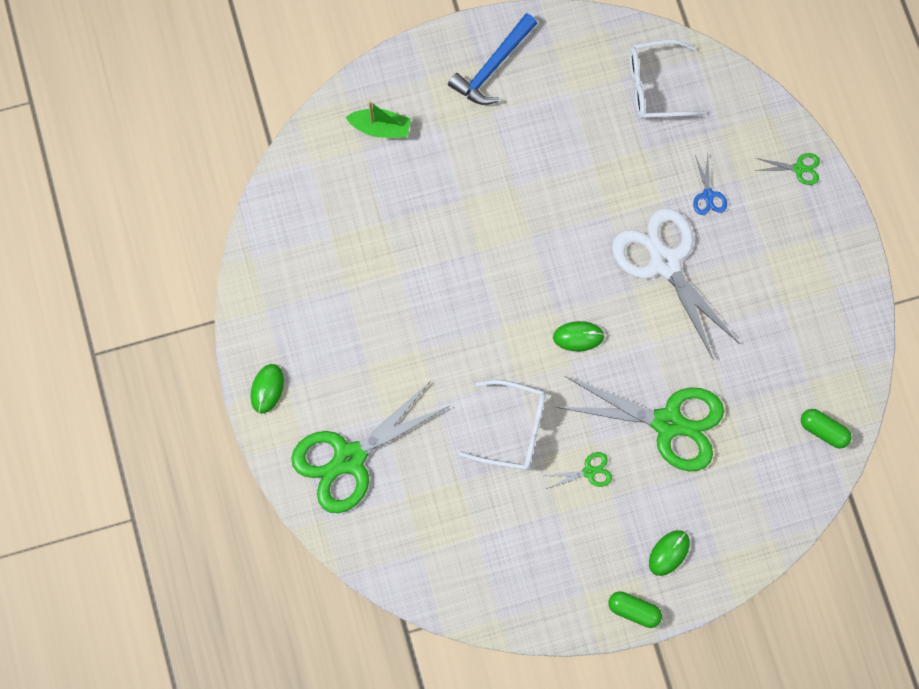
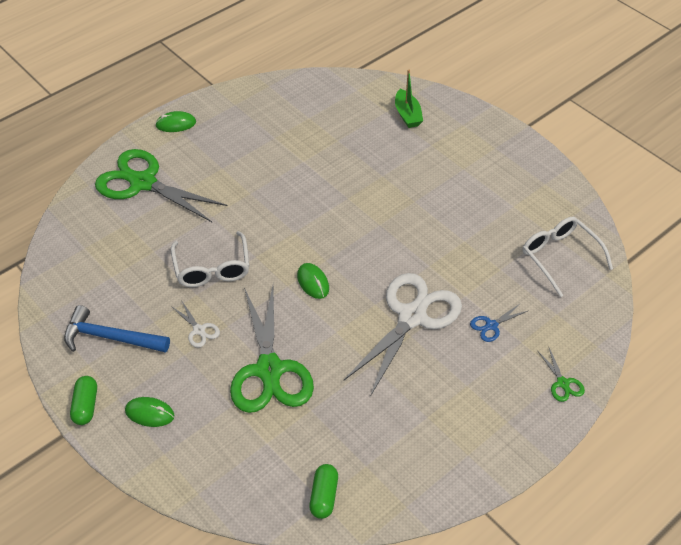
camera: 65 degrees right, 25 degrees down
(492, 66) = (499, 156): blue hammer -> blue hammer (110, 337)
(589, 472) = (199, 330): green scissors -> white scissors

